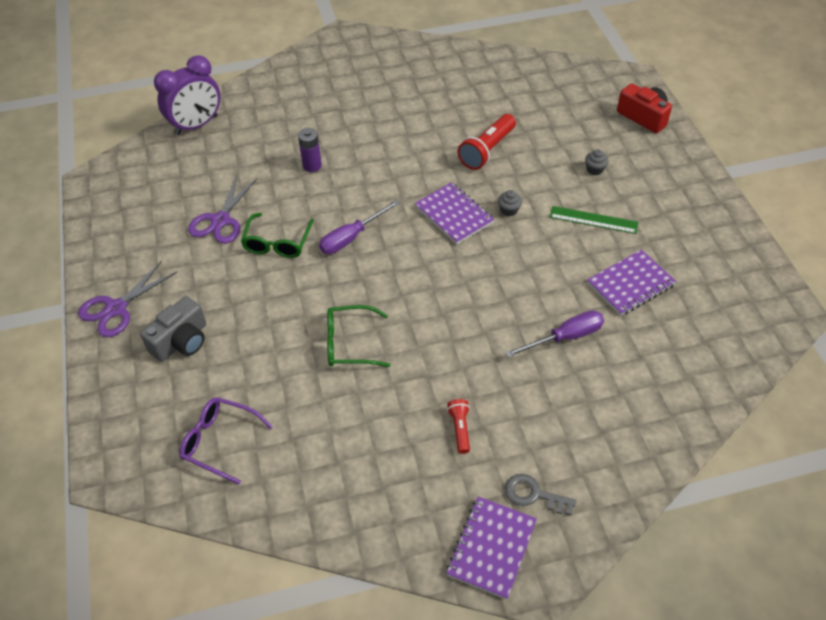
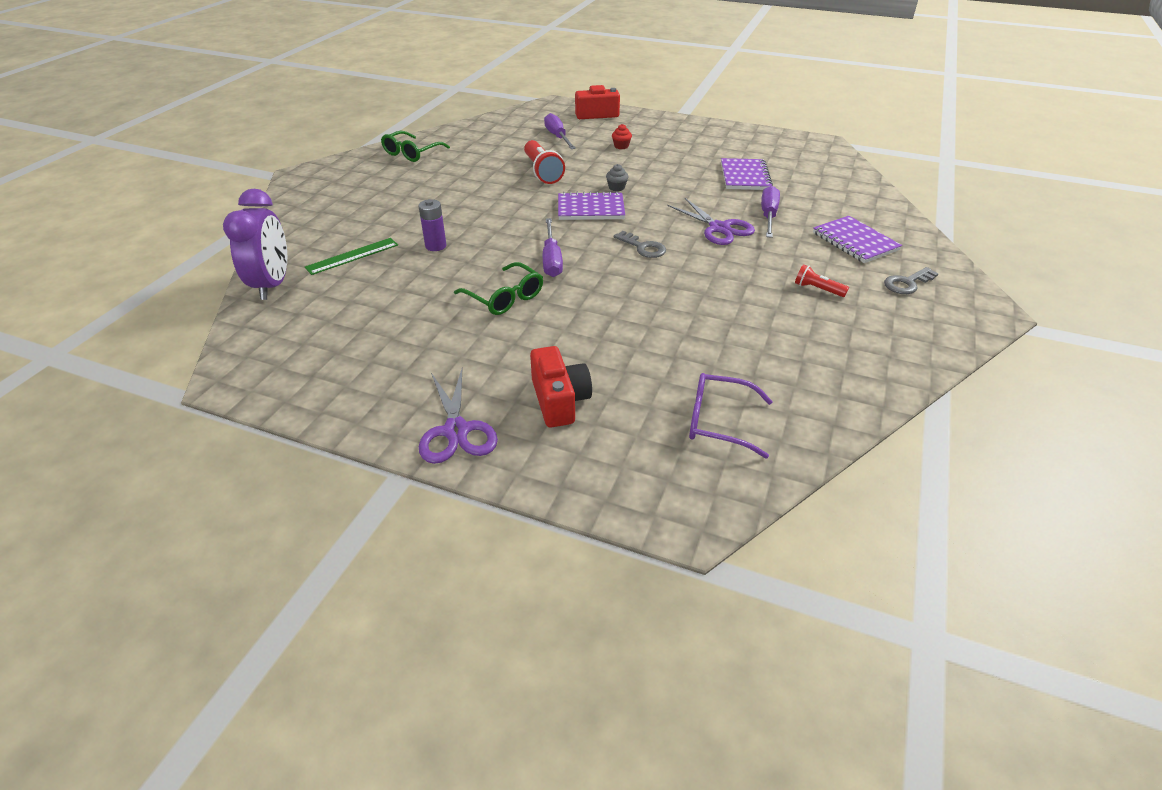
camera: 55 degrees left, 10 degrees down
(181, 341) = (559, 400): grey camera -> red camera
(220, 220) = (428, 318): purple scissors -> purple scissors (719, 228)
(220, 442) = (718, 422): purple glasses -> purple glasses turned 45 degrees clockwise
(350, 343) = (673, 305): green glasses -> green glasses (412, 153)
(422, 280) = (643, 247): none -> grey key
(491, 548) = (946, 320): purple notebook -> purple notebook (855, 241)
(564, 121) = (558, 137): none -> purple screwdriver
(593, 220) = (668, 165): green ruler -> green ruler (352, 256)
(595, 169) = (621, 146): grey cupcake -> red cupcake

